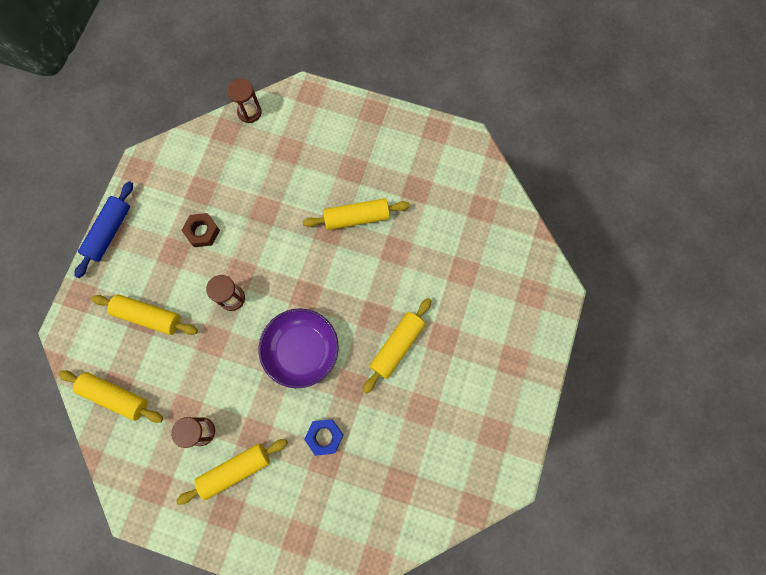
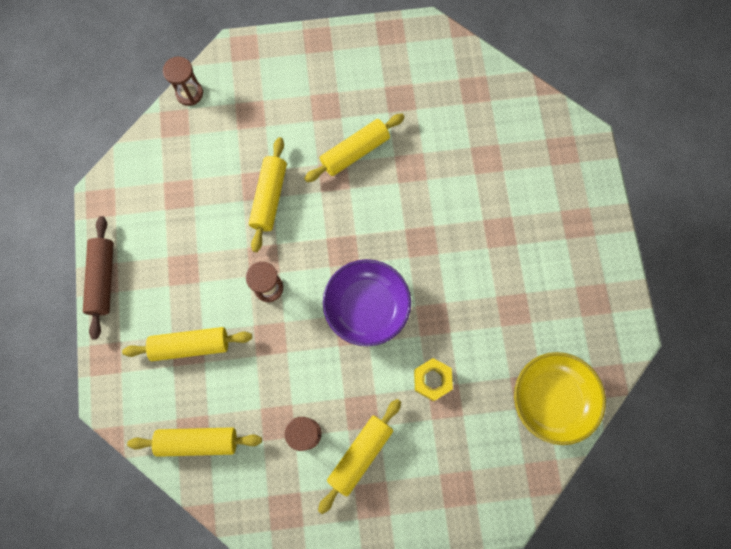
camera: 25 degrees left, 0 degrees up
(109, 232) = (103, 279): blue rolling pin -> brown rolling pin
(202, 232) = (203, 235): brown nut -> none
(324, 437) = (432, 380): blue nut -> yellow nut
(397, 346) = (459, 259): yellow rolling pin -> yellow rolling pin (269, 197)
(415, 501) = (552, 399): none -> yellow bowl

